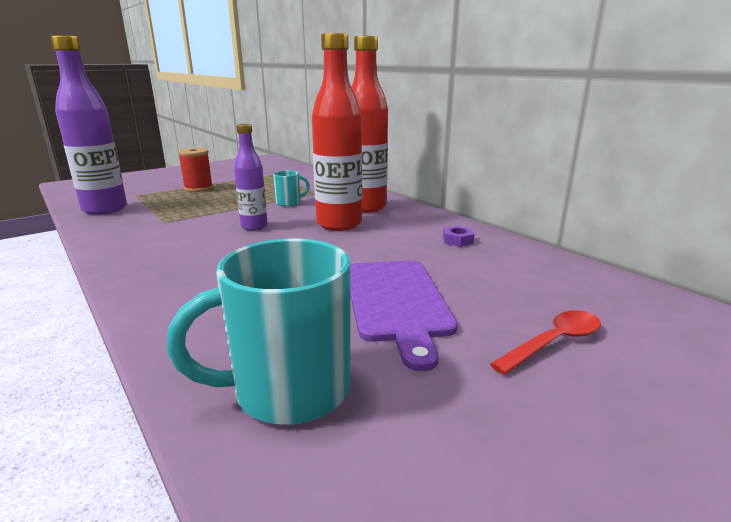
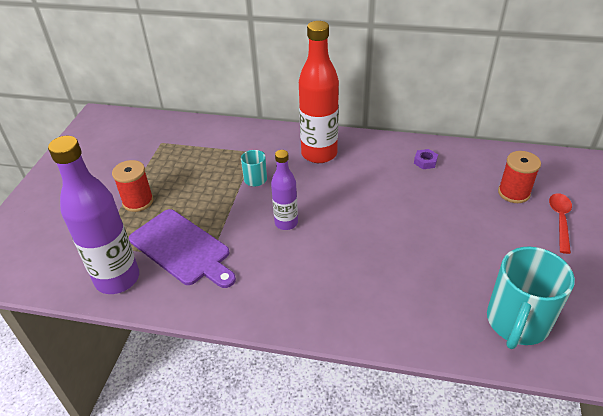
camera: 40 degrees left, 20 degrees up
(339, 224) = (335, 185): red bottle -> none
(396, 302) = (473, 237): purple cutting board -> purple cutting board (182, 248)
(525, 295) = (513, 193): none -> red spool

